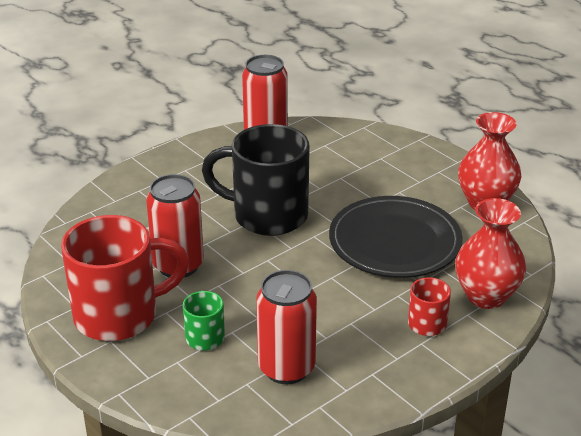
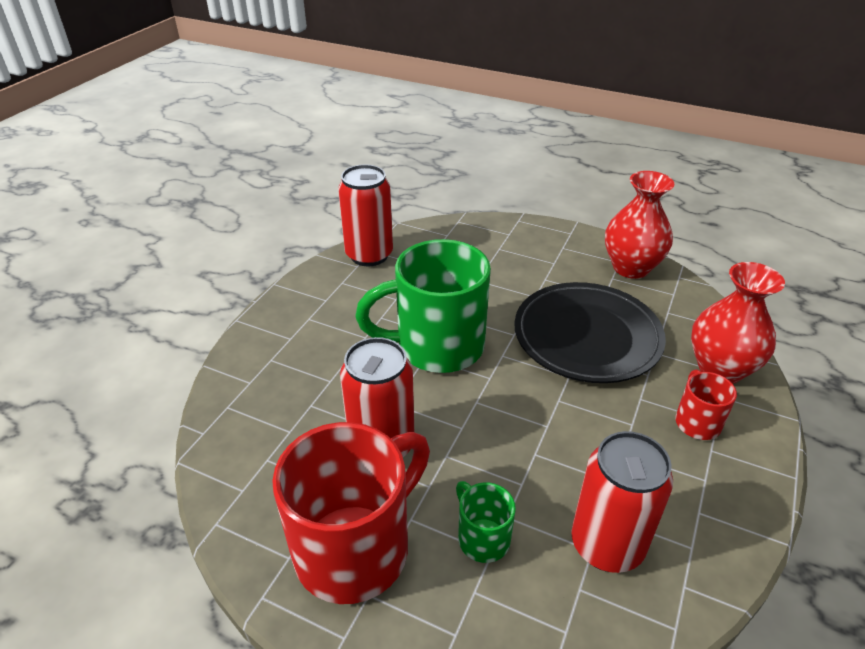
camera: 25 degrees left, 5 degrees up
(267, 215) = (437, 346): black mug -> green mug

